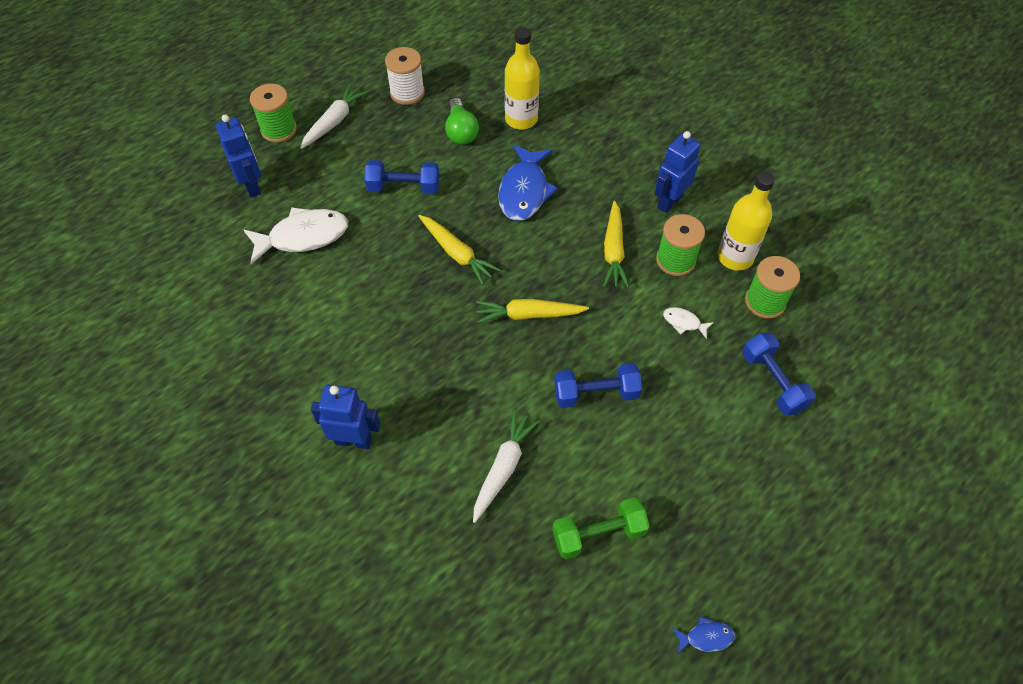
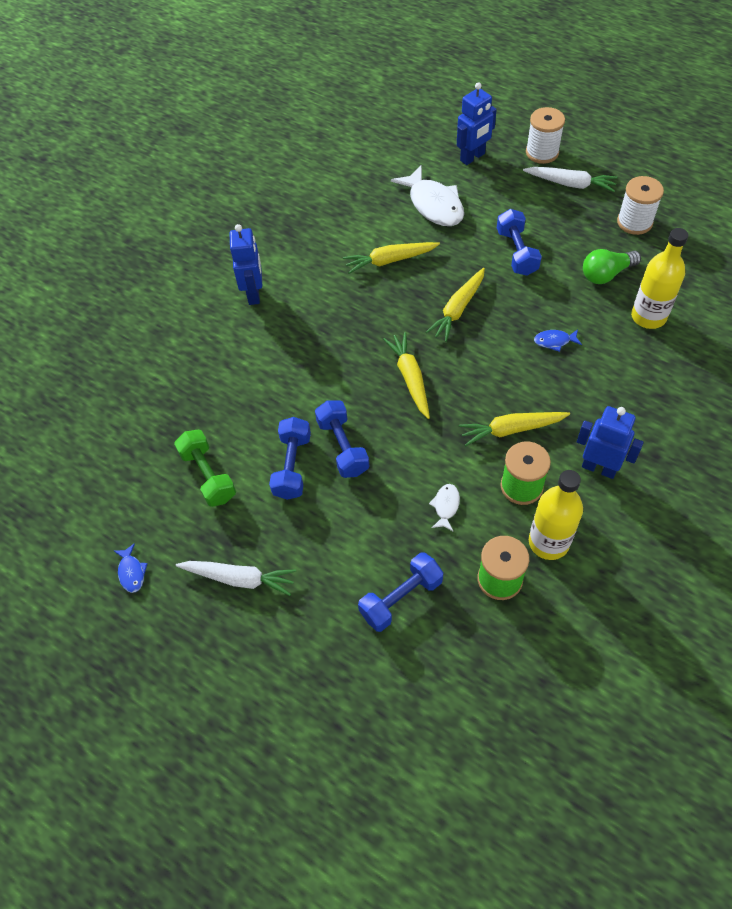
camera: 80 degrees right, 0 degrees up
(279, 129) = (542, 152): green spool -> white spool
(364, 295) = (389, 260): none -> yellow carrot
(503, 468) = (253, 395): white carrot -> white carrot (239, 579)
(524, 191) = (554, 341): blue fish -> blue fish, size x0.46
(607, 445) = (292, 466): none -> blue dumbbell

